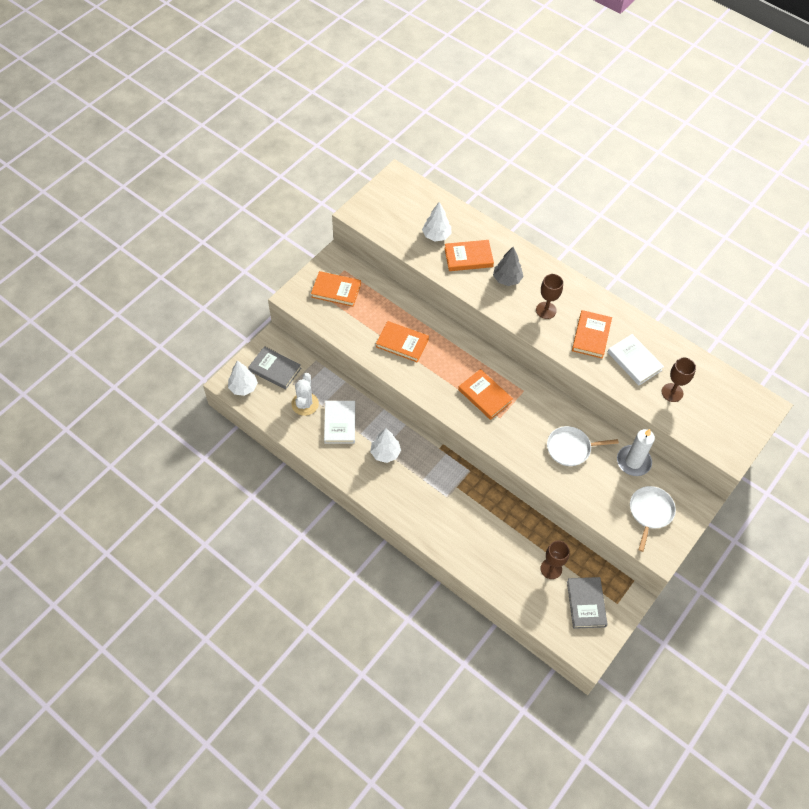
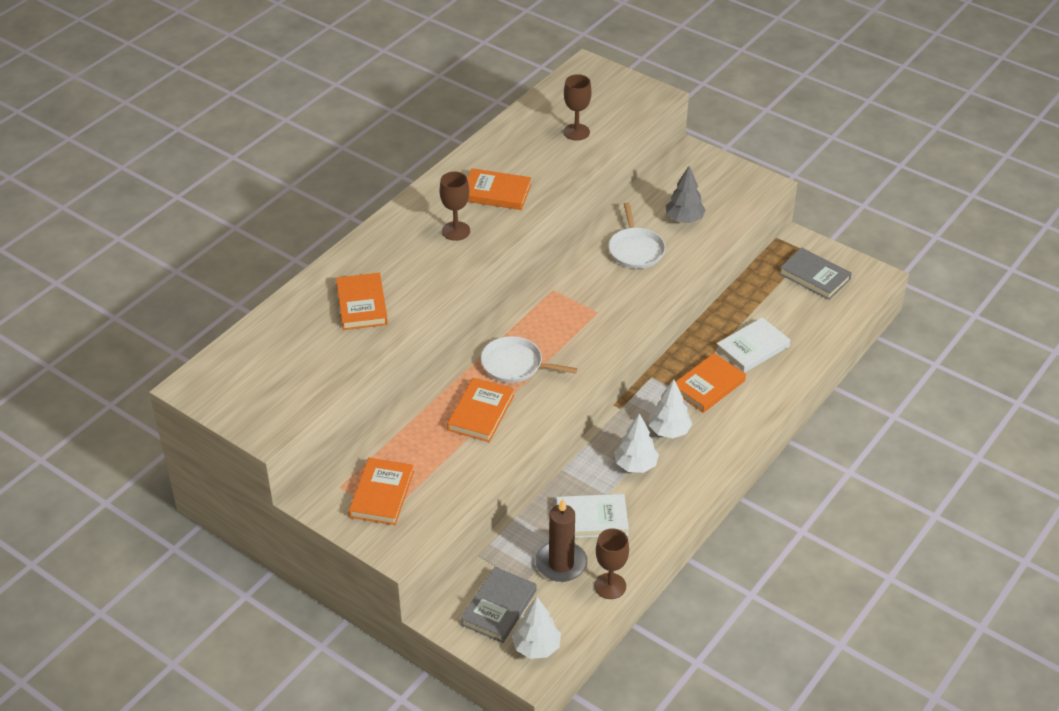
camera: 90 degrees left, 15 degrees down
(305, 404) = (561, 563): white cactus -> brown candle
(436, 236) = (318, 339): white tree -> white tree (669, 431)
(485, 396) = (565, 326): orange book -> orange book (708, 386)
(507, 279) = (402, 266): grey tree -> grey tree (684, 219)
(551, 568) = (776, 304): brown goblet -> brown goblet (610, 586)
(586, 603) = (814, 276): grey book -> grey book turned 45 degrees clockwise
(633, 461) = (647, 199): white candle -> none
(634, 361) = (533, 159): white book -> white book (752, 348)
(650, 512) = (713, 189): white pan -> white pan (515, 365)

